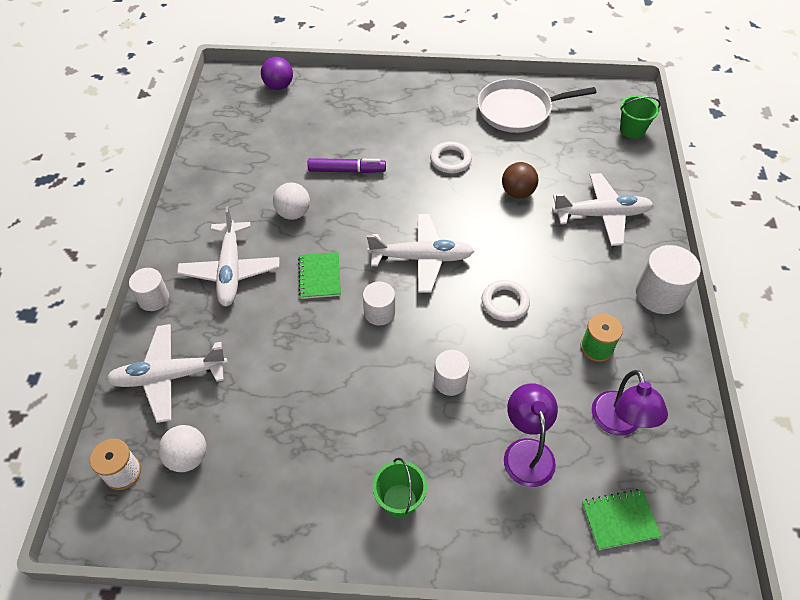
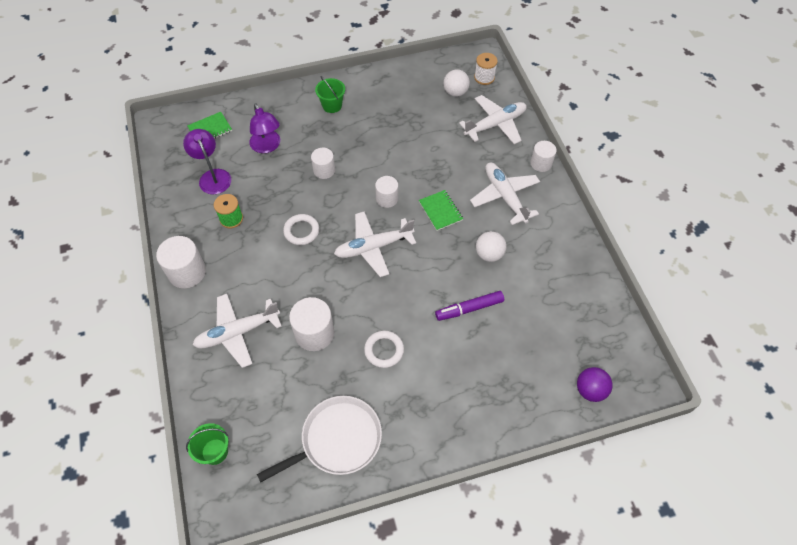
camera: 160 degrees right, 5 degrees up
(517, 192) = (314, 333): brown ball -> white cylinder

